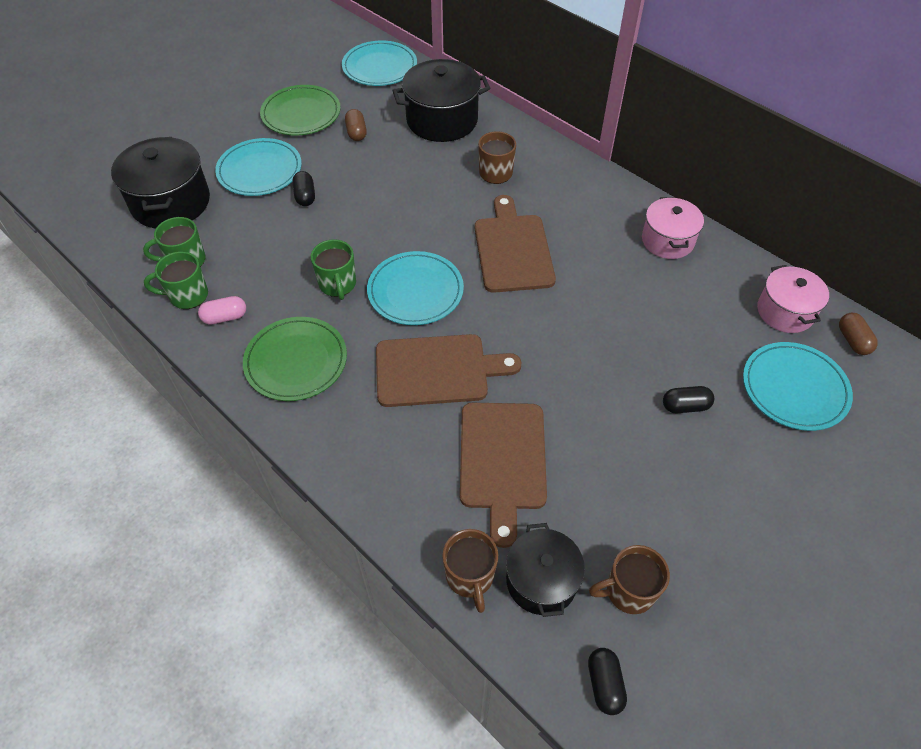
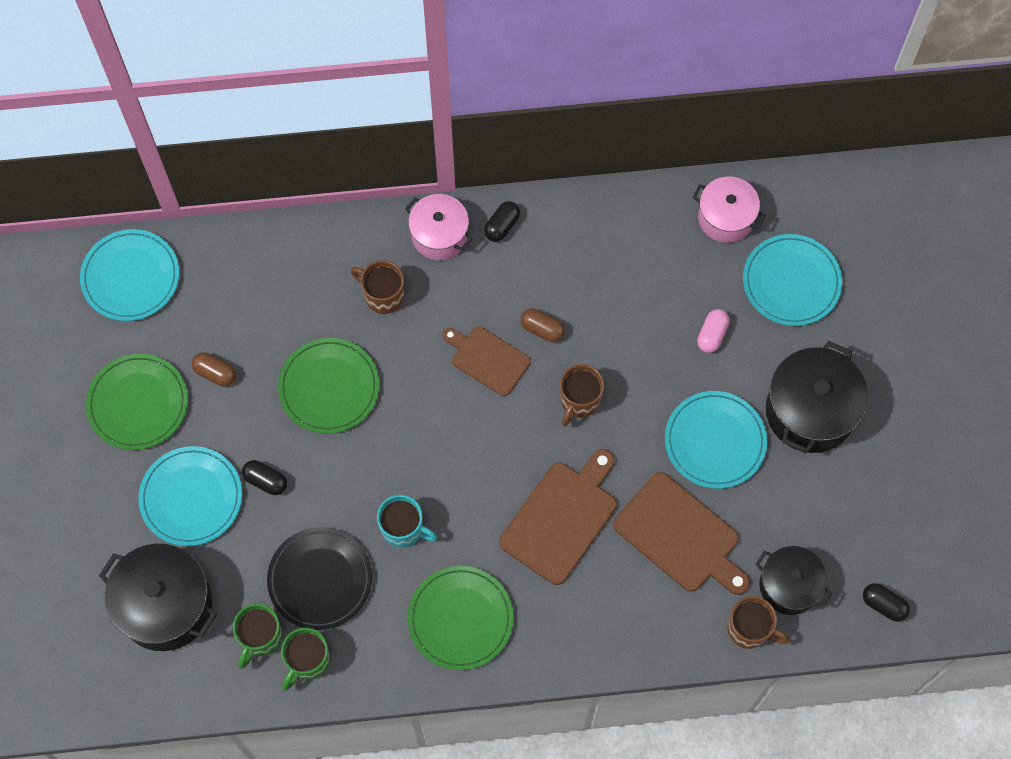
camera: 50 degrees left, 15 degrees up
(225, 317) = (362, 645): pink capsule -> pink capsule (712, 335)
(257, 264) = (320, 579): none -> black plate
(337, 284) = (403, 529): green mug -> turquoise mug
(403, 186) = (329, 387): none -> green plate
(415, 291) = (465, 472): turquoise plate -> turquoise plate (715, 441)
(442, 120) = (269, 283): black pot -> black pot (810, 411)
(513, 249) = (487, 359): brown cutting board -> brown cutting board, size x0.65
(628, 591) = (840, 537): brown mug -> brown mug (579, 401)
(667, 240) = (585, 231): pink pot -> pink pot (439, 235)
(685, 406) = (742, 370): black capsule -> black capsule (502, 226)
(852, 340) = (789, 199): brown capsule -> brown capsule (542, 329)

